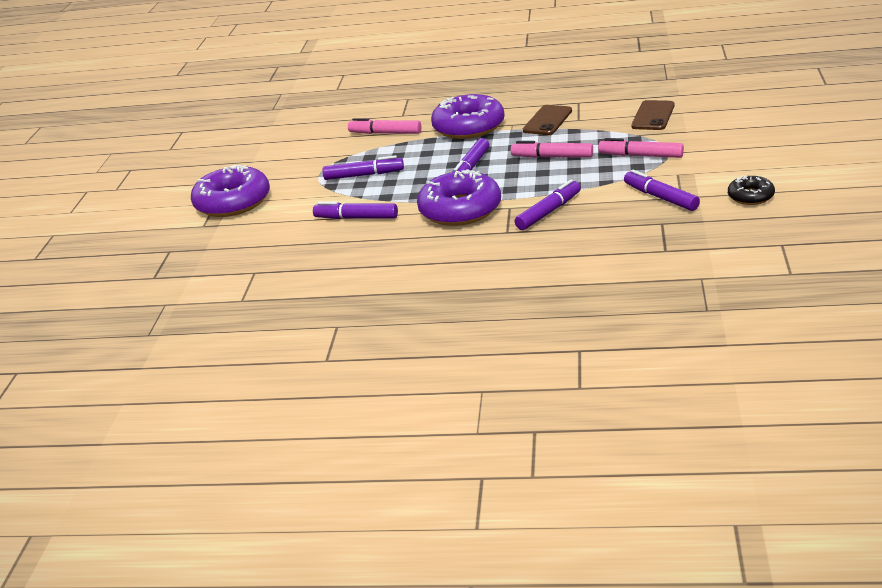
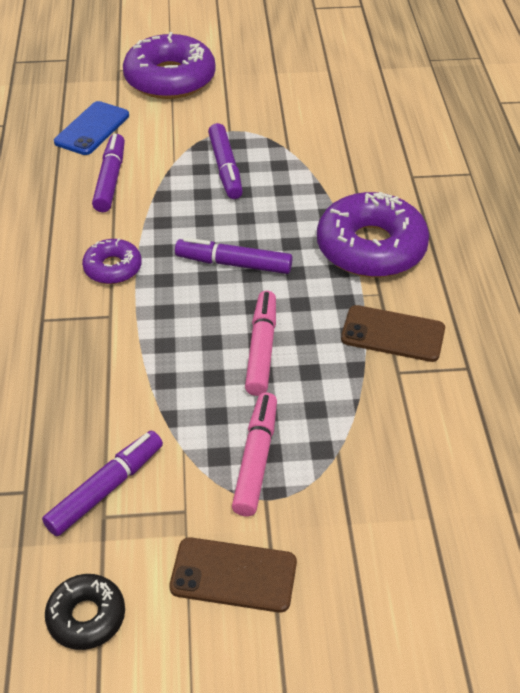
camera: 75 degrees right, 15 degrees up
(284, 230) = (92, 129): none -> blue phone
(385, 133) = (351, 168): pink marker -> none
(460, 209) = (113, 268): purple donut -> purple donut, size x0.52
(549, 212) = (87, 358): purple marker -> none
(653, 116) = (413, 473): brown phone -> brown phone (233, 575)

